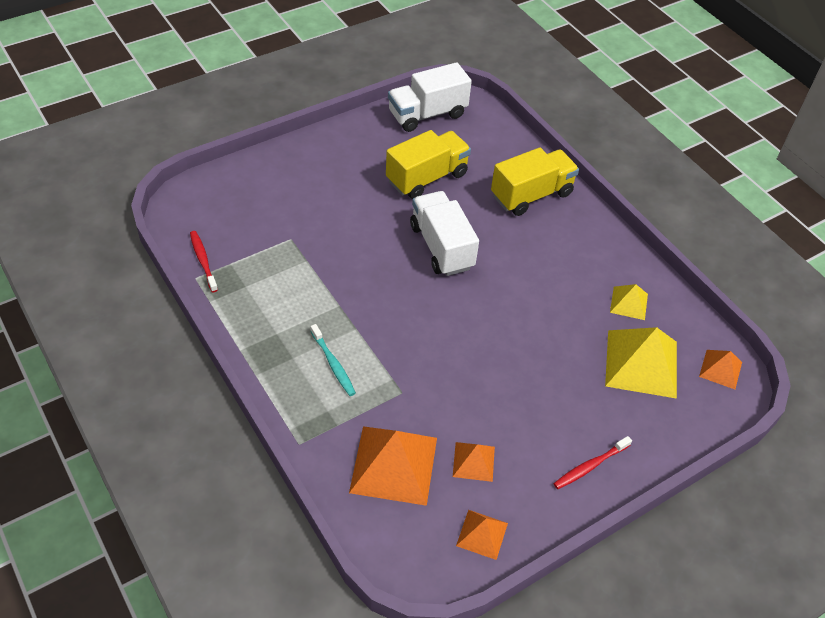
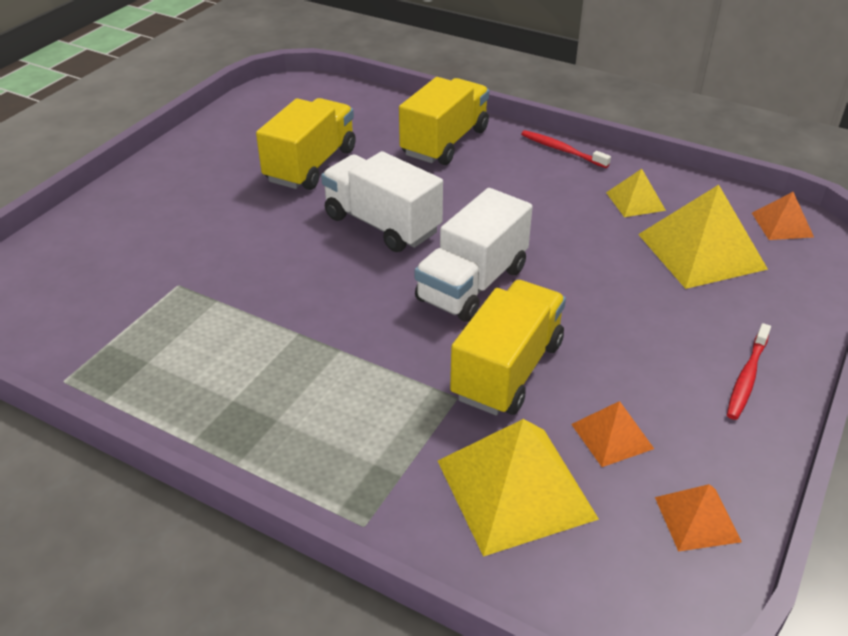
camera: 25 degrees left, 10 degrees down
(203, 261) = (63, 355): red toothbrush -> red toothbrush (562, 150)
(333, 364) = (339, 403): turquoise toothbrush -> none
(394, 464) = (515, 488): orange pyramid -> yellow pyramid
(427, 114) = (265, 109): white truck -> white truck (472, 284)
(444, 389) = (507, 370): none -> yellow truck

